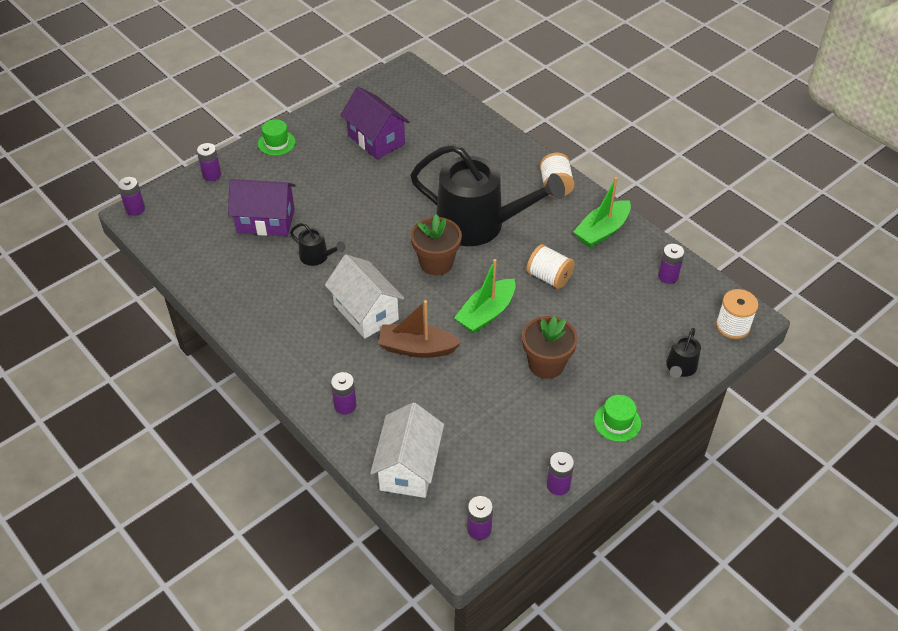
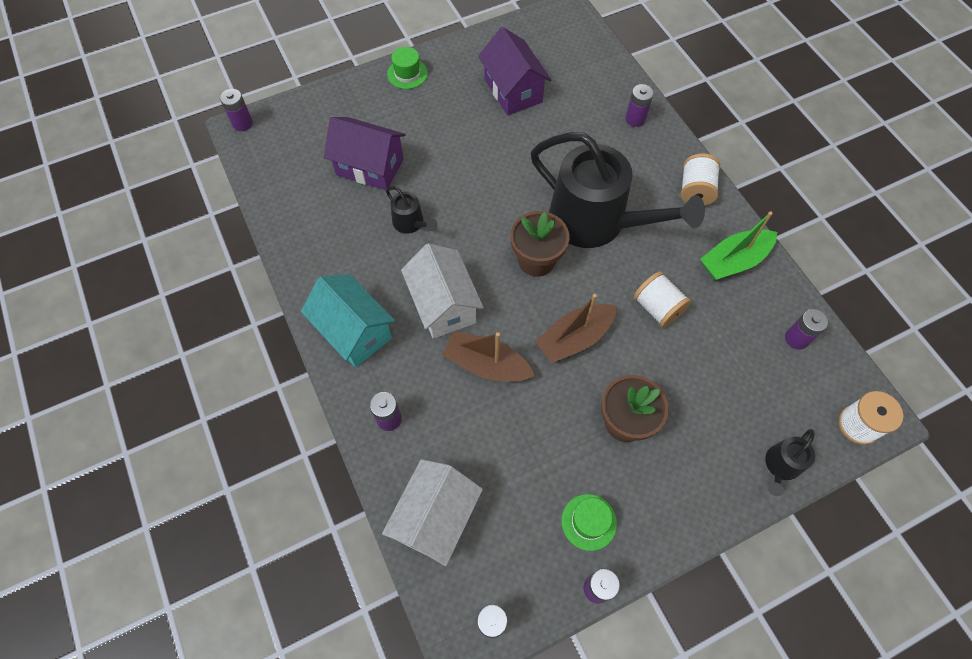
camera: 15 degrees right, 15 degrees up
(212, 175) = (330, 99): purple battery -> purple battery (635, 119)
(293, 348) = (354, 332): none -> turquoise house
(486, 313) = (574, 338): green boat -> brown boat
(617, 422) = (687, 521): green hat -> green hat (589, 522)

